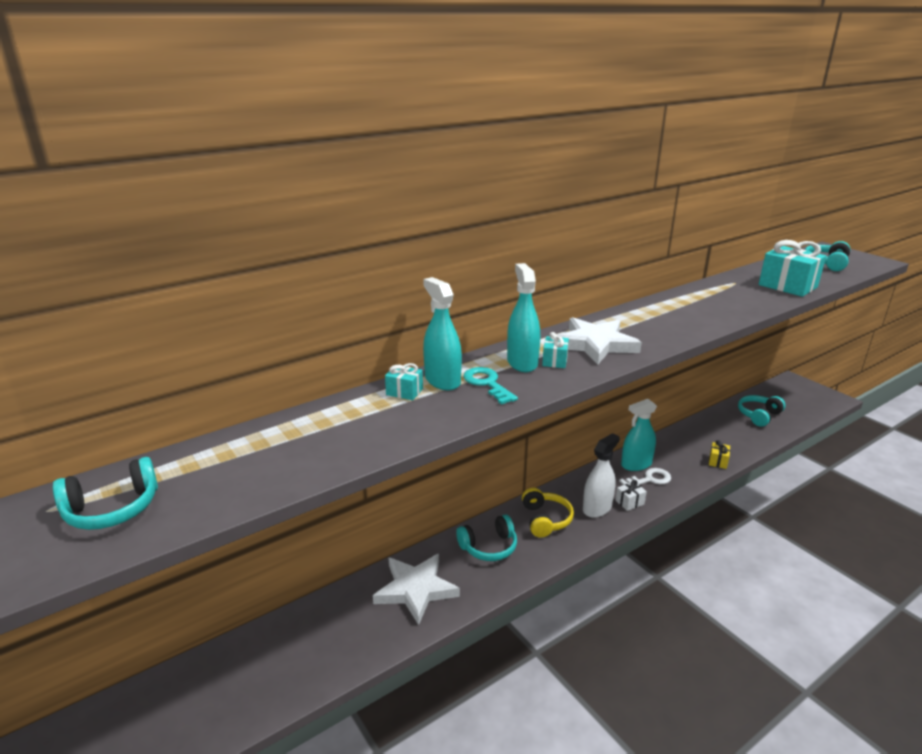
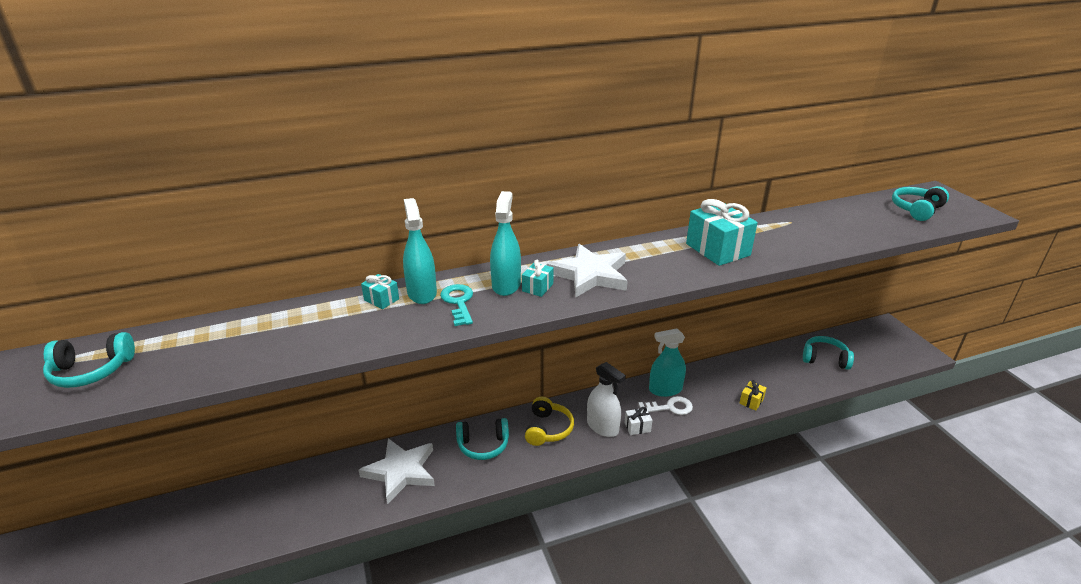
camera: 15 degrees right, 5 degrees up
(597, 508) = (602, 427): white spray bottle -> white spray bottle turned 75 degrees clockwise
(758, 415) = (825, 359): turquoise headphones -> turquoise headphones turned 45 degrees clockwise
(787, 286) = (847, 233): turquoise gift -> turquoise gift (718, 249)

